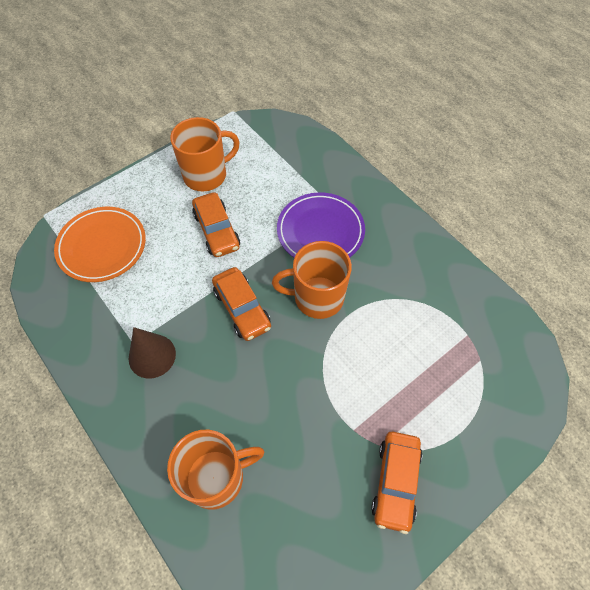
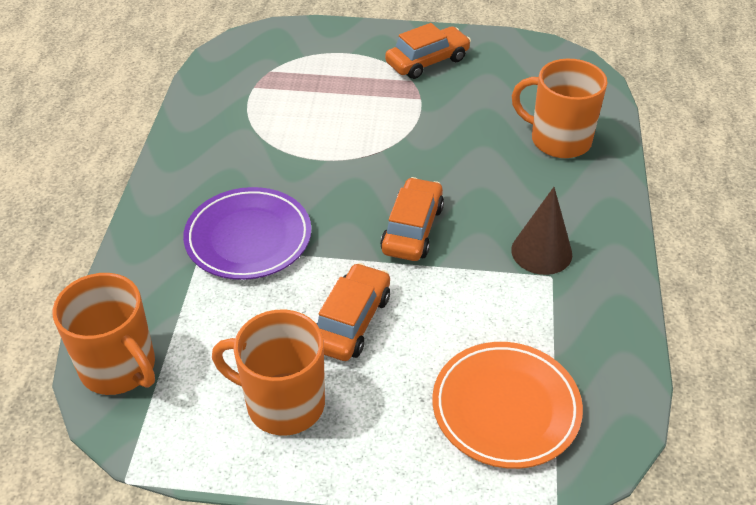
camera: 135 degrees left, 15 degrees down
(317, 297) = (332, 189): orange mug -> orange mug (119, 368)

